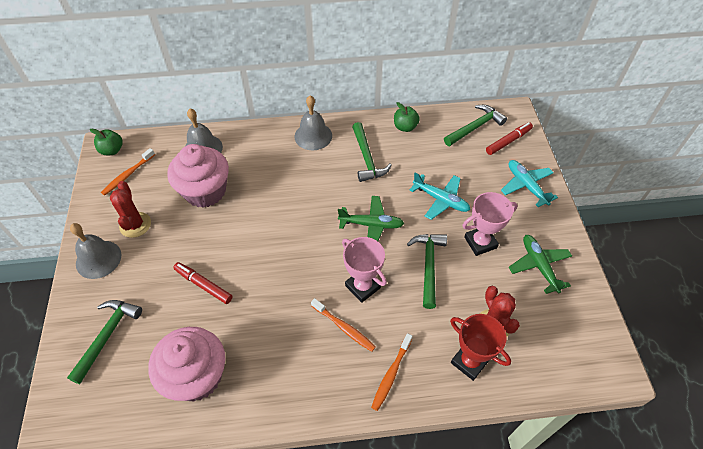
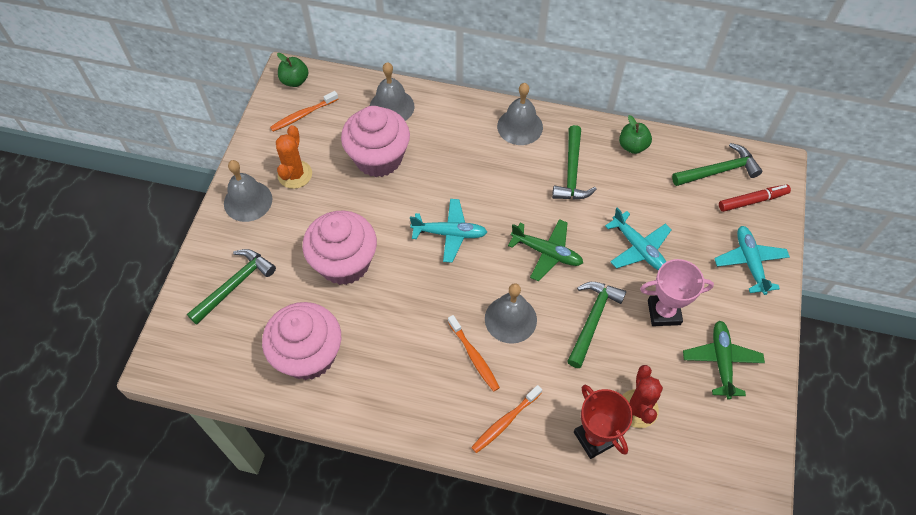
camera: 20 degrees right, 5 degrees up
(135, 225) = (295, 174): red cactus -> orange cactus
(203, 285) = (344, 263): red marker -> pink cupcake
(287, 233) = (450, 234): none -> turquoise plane
(362, 286) = (510, 319): pink trophy -> grey bell

